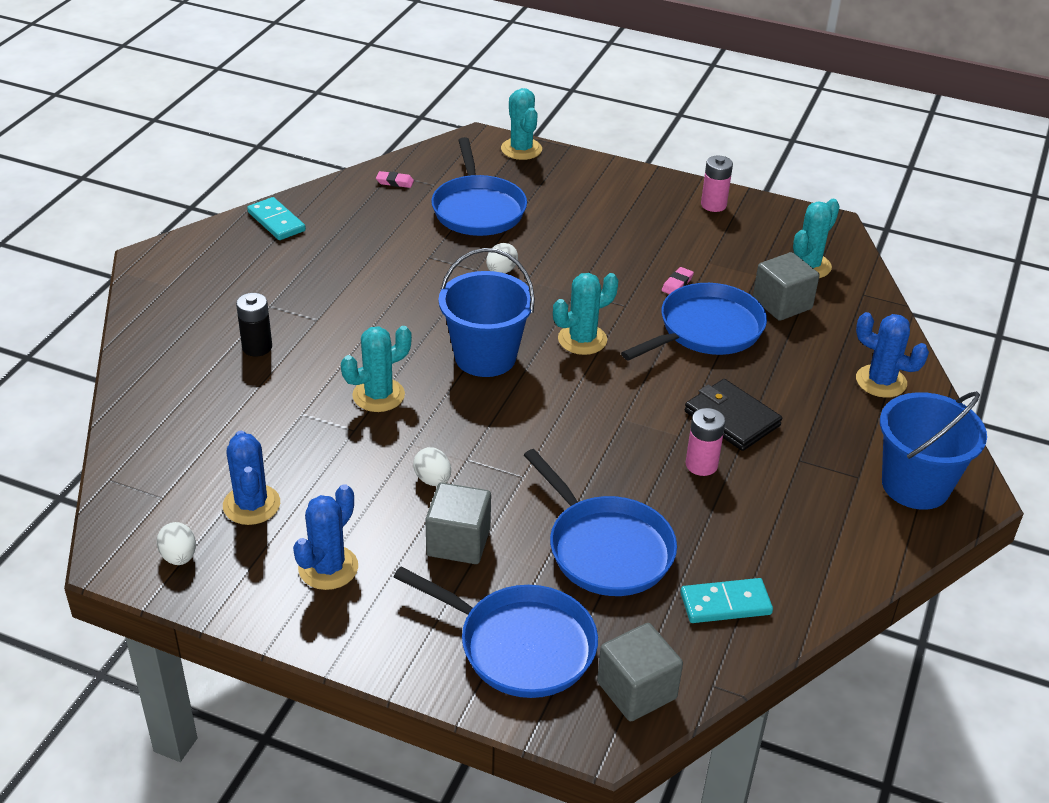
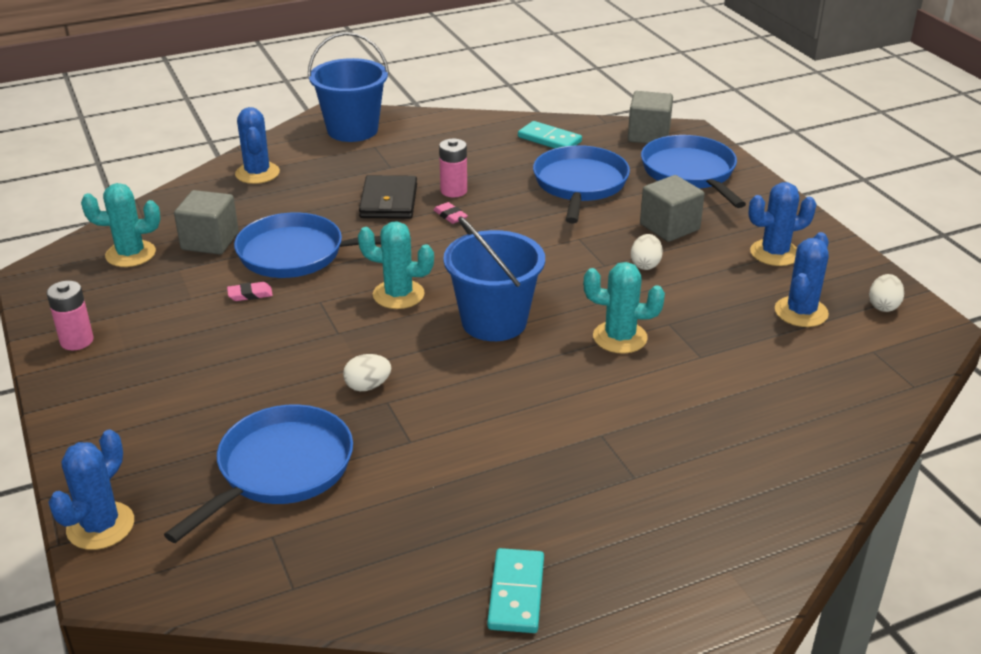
camera: 135 degrees left, 5 degrees down
(257, 347) = (688, 436): black battery -> none
(395, 182) = (307, 569): pink eraser -> pink eraser (450, 216)
(521, 149) = (100, 526): turquoise cactus -> blue cactus

